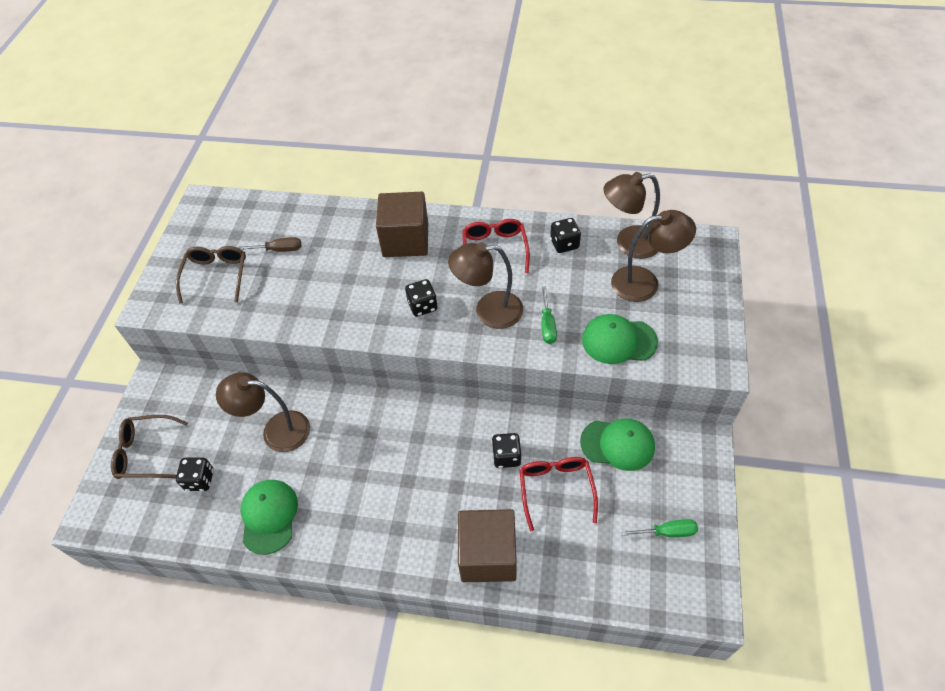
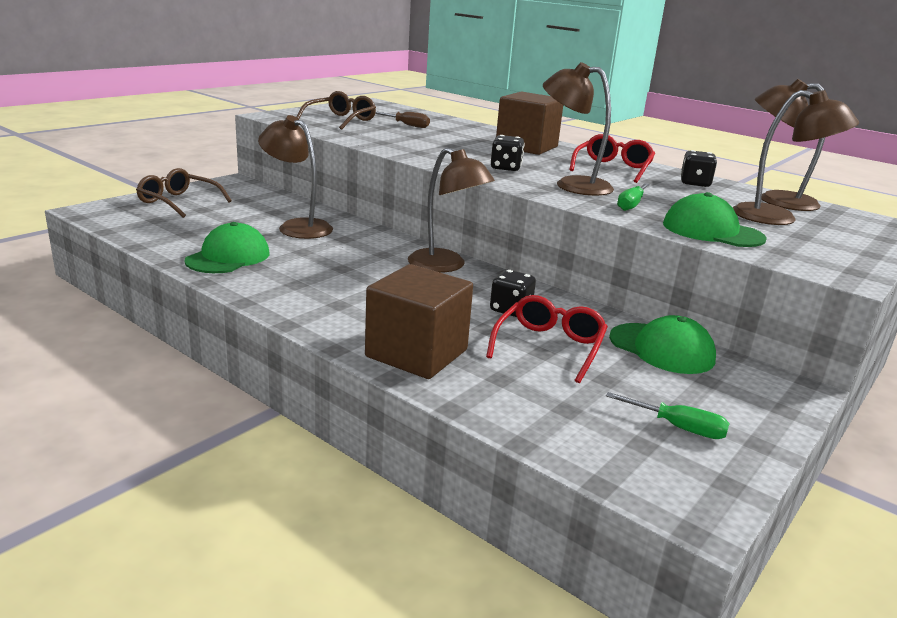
camera: 25 degrees right, 30 degrees down
(200, 480) = (199, 224): black dice -> none
(426, 420) = (445, 266): none -> brown lamp

